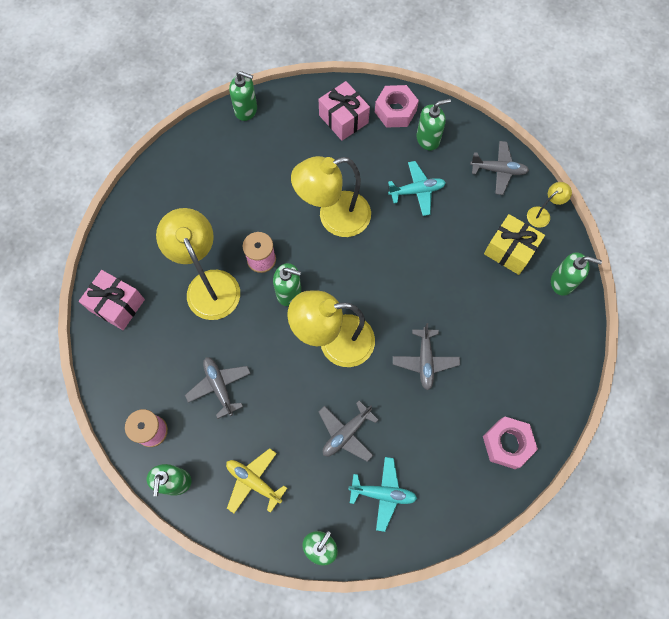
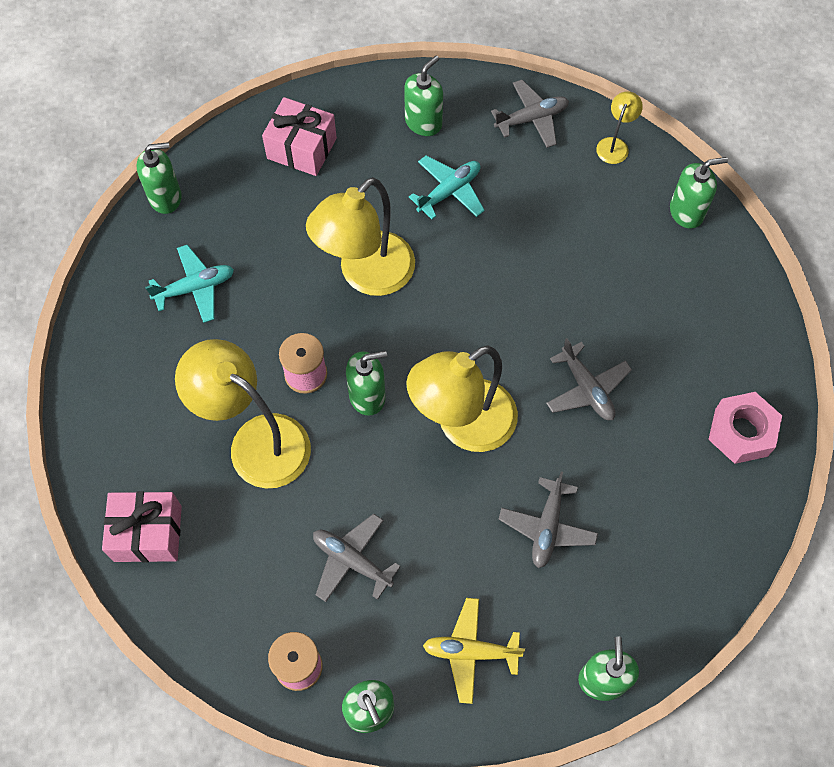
camera: 30 degrees left, 5 degrees down
(383, 493) = (636, 573): turquoise plane -> turquoise plane (195, 288)
(395, 111) = (361, 107): pink nut -> none
(510, 250) = (604, 206): yellow gift -> none

